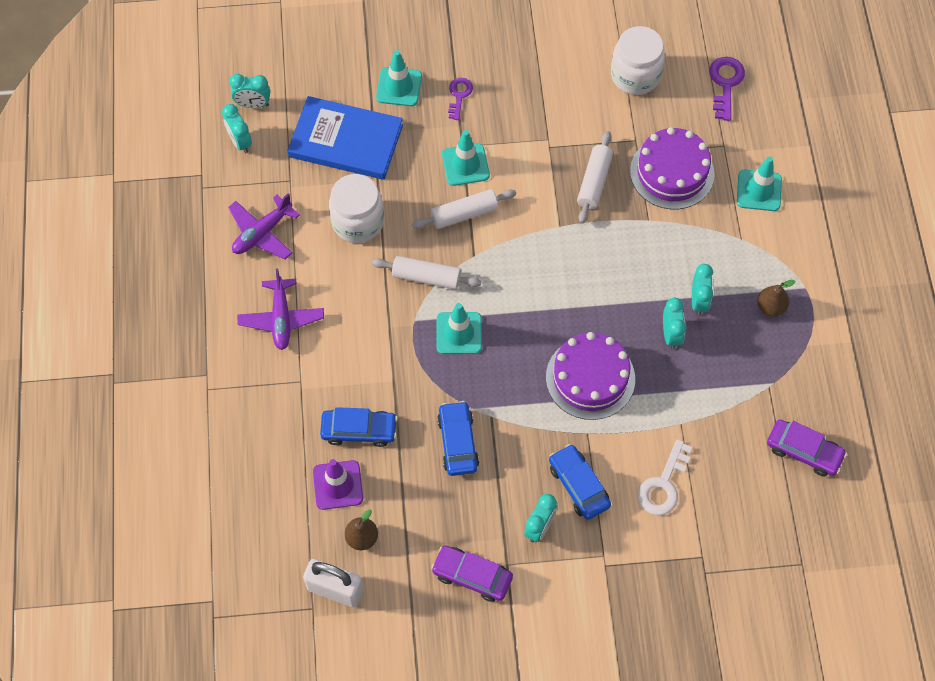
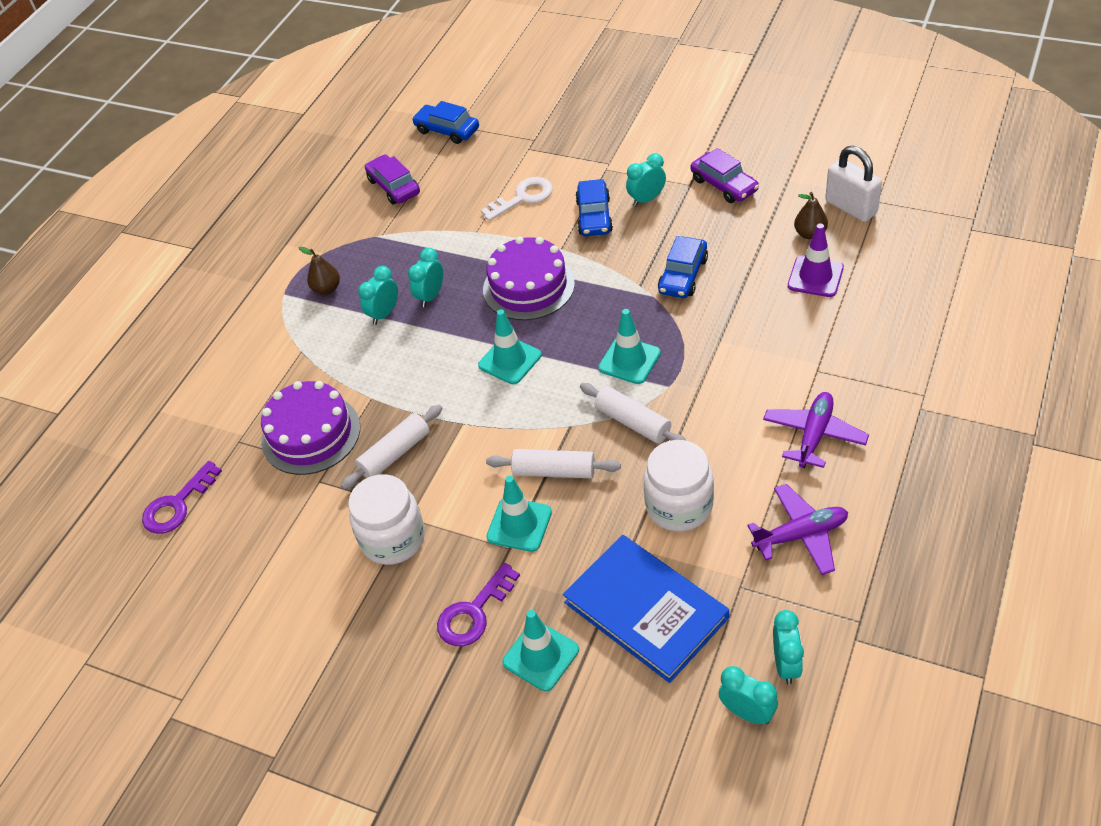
camera: 145 degrees left, 15 degrees down
(359, 430) = (774, 312): blue car -> blue car (447, 130)
(459, 95) = (474, 613): purple key -> purple key, size x1.51
(635, 76) = (260, 553): white jar -> white jar (393, 539)
(759, 190) = (246, 387): turquoise traffic cone -> turquoise traffic cone (510, 360)

